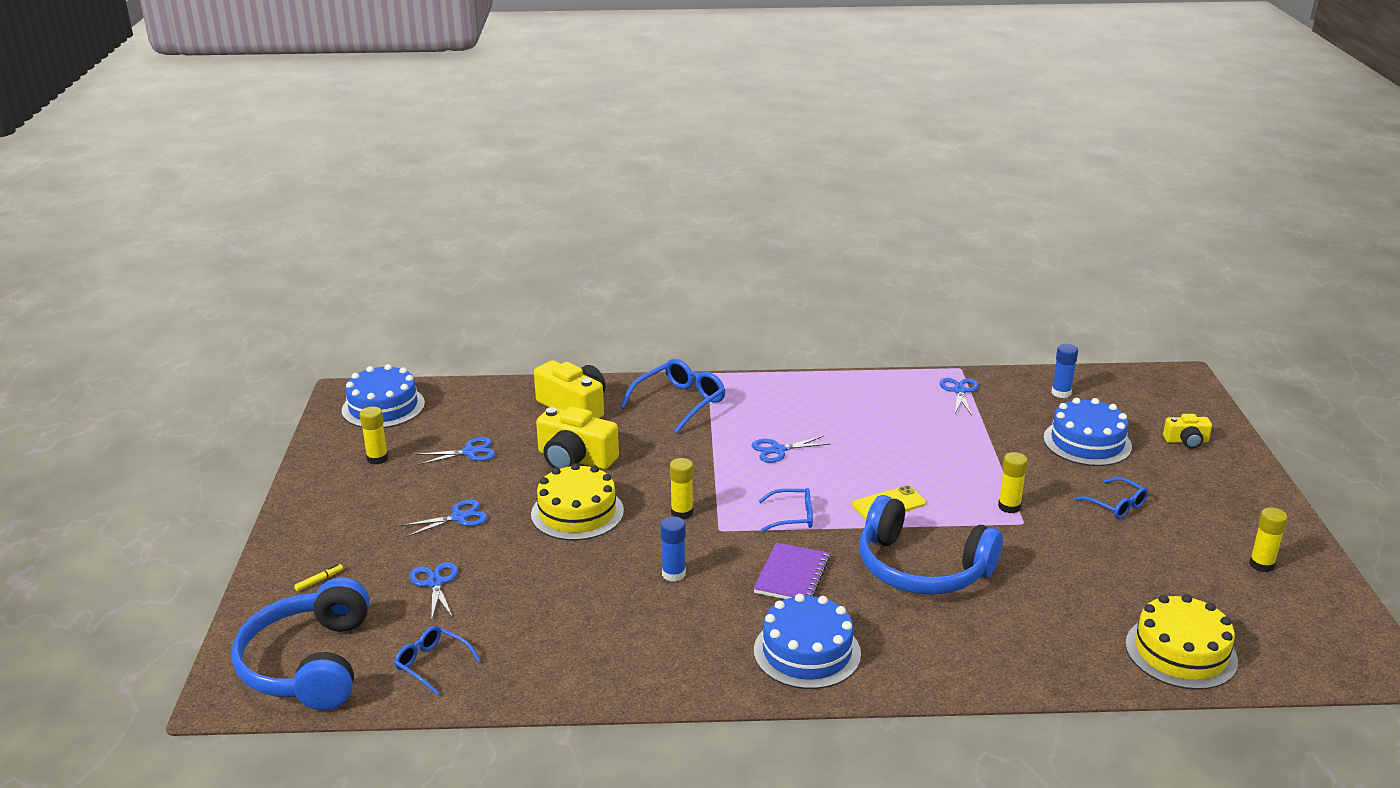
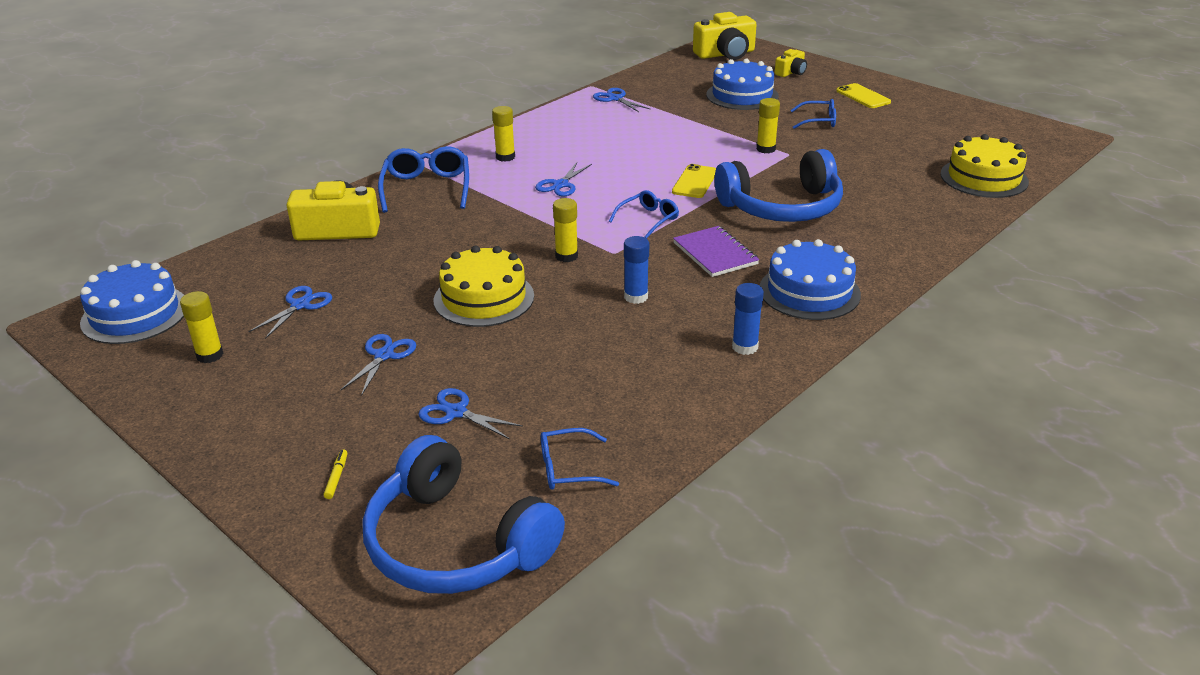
camera: 45 degrees left, 5 degrees up
(575, 459) = (410, 264): yellow camera -> yellow camera (725, 54)
(1061, 393) = (678, 75): blue glue stick -> blue glue stick (745, 347)
(1217, 503) = (863, 96): none -> yellow phone
(1261, 565) = (937, 117): yellow glue stick -> yellow glue stick (505, 157)

